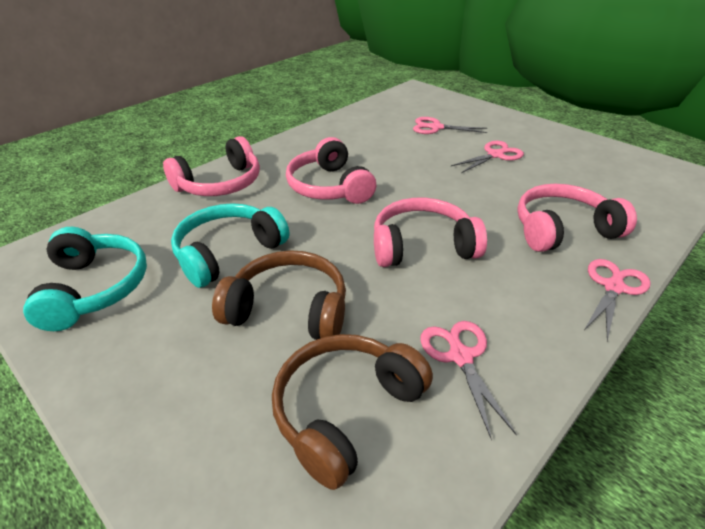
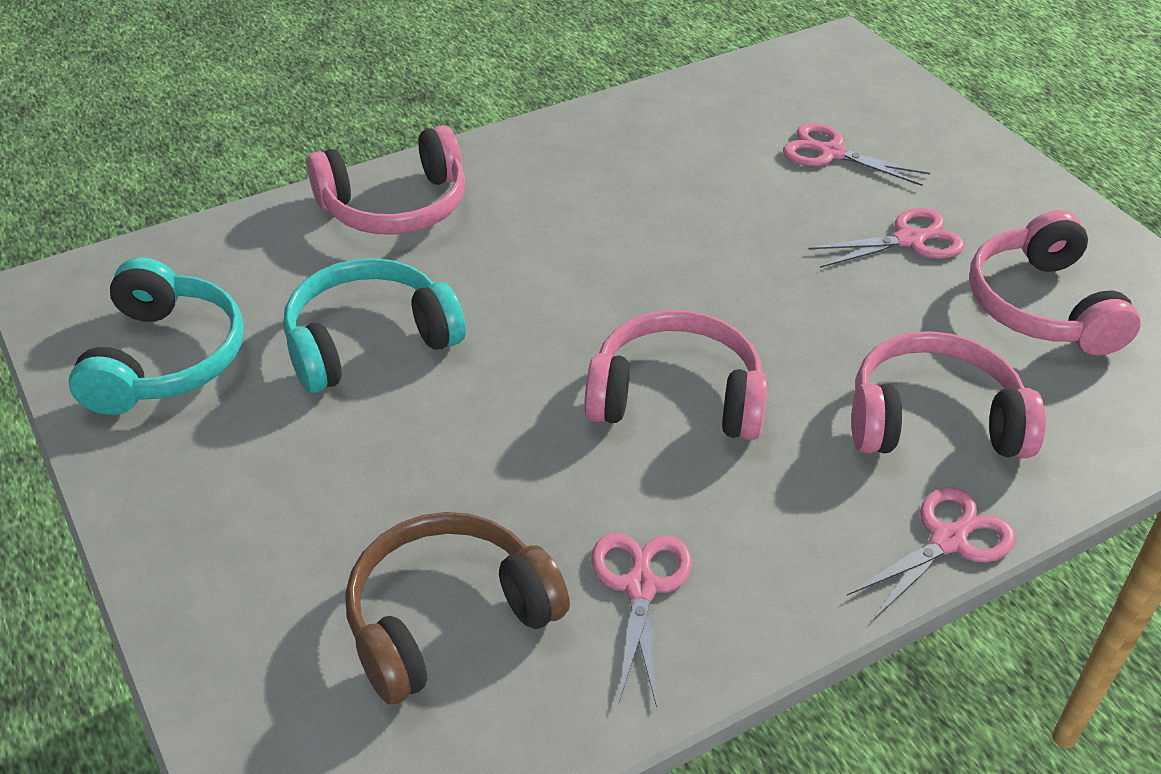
camera: 15 degrees right, 5 degrees up
(289, 309) = (426, 456): brown headphones -> none
(329, 187) = (573, 249): pink headphones -> pink headphones (1041, 306)

